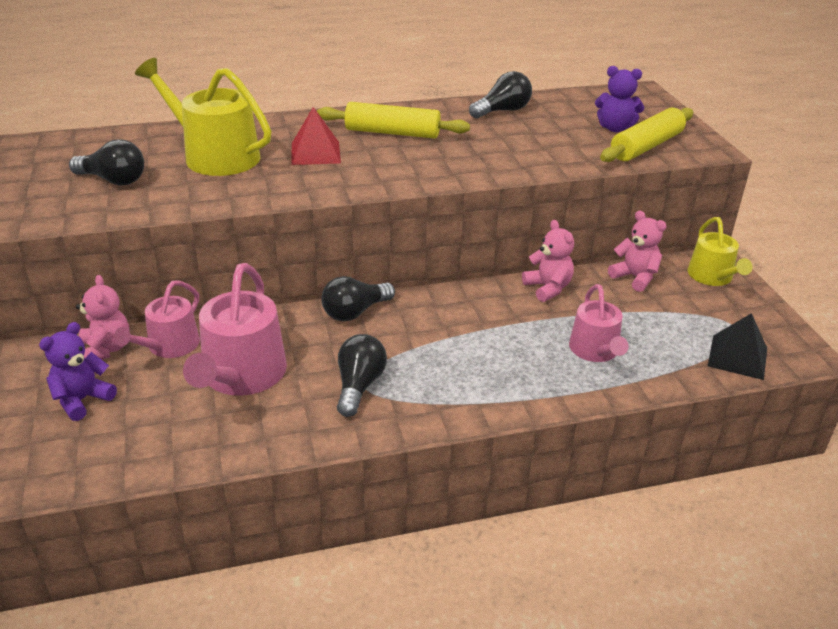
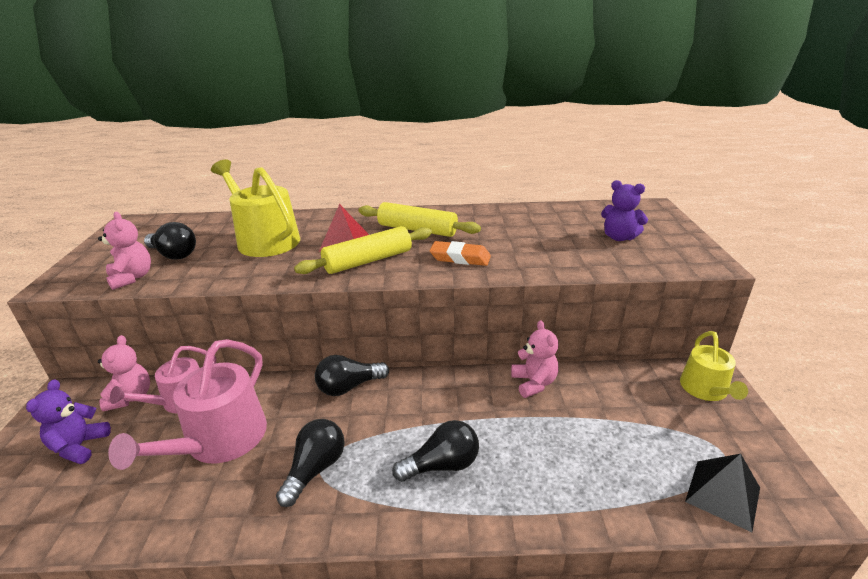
camera: 15 degrees right, 5 degrees down
(82, 400) = (79, 446): purple teddy bear -> purple teddy bear turned 45 degrees counterclockwise
(456, 161) = (460, 258): none -> orange eraser
(502, 111) = (520, 216): black light bulb -> black light bulb (442, 465)
(595, 351) = (563, 462): pink watering can -> none
(635, 277) = (623, 381): pink teddy bear -> pink teddy bear (132, 278)
(646, 146) = (645, 256): yellow rolling pin -> yellow rolling pin (368, 261)

